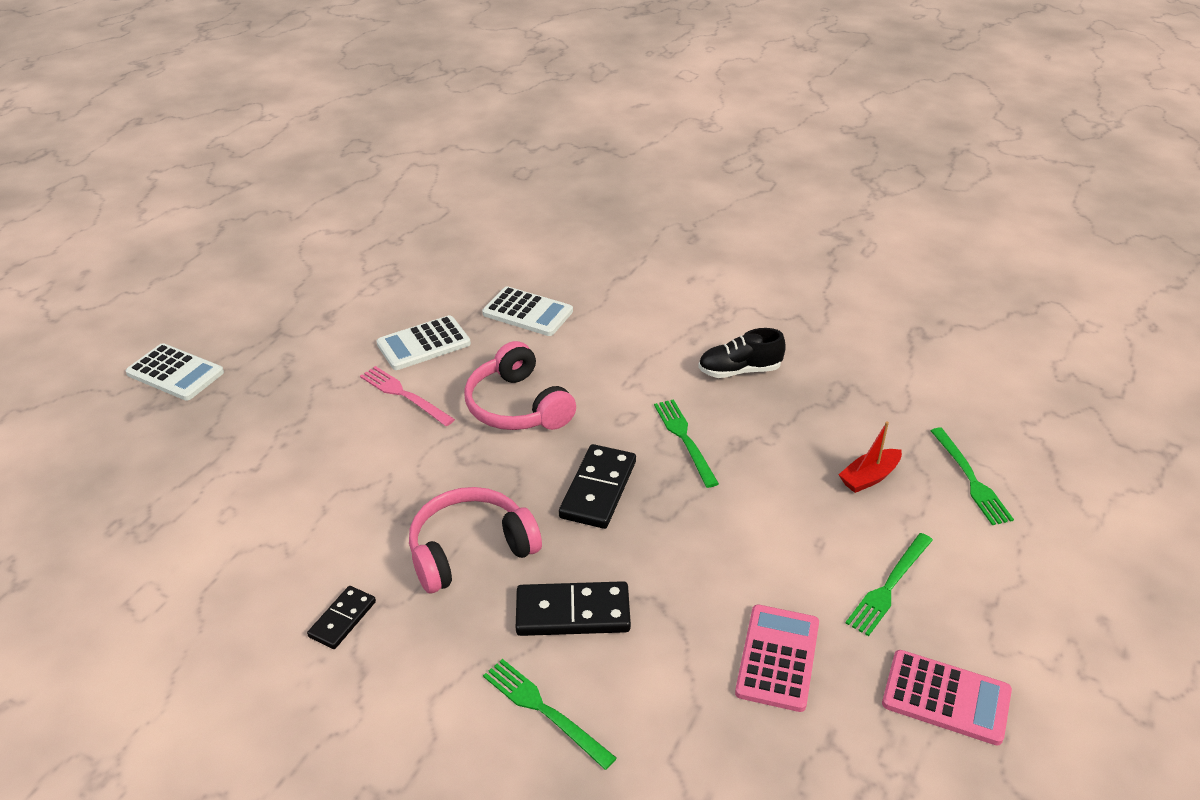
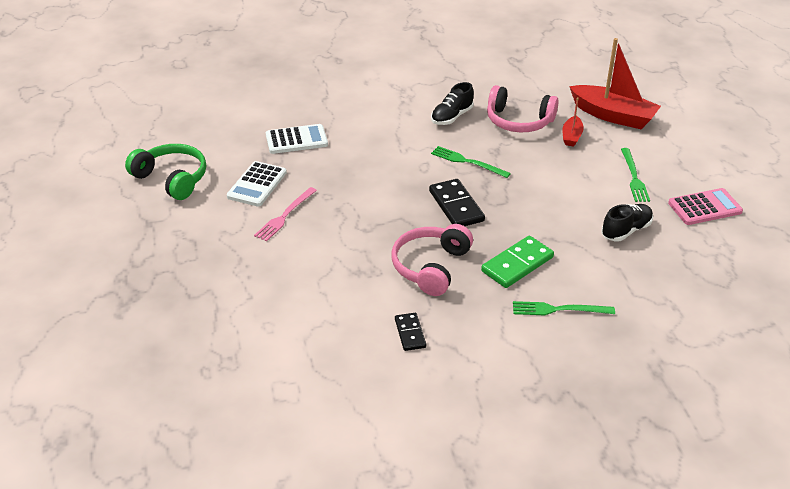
camera: 40 degrees left, 0 degrees up
(175, 373) = (112, 278): white calculator -> none
(357, 295) = (172, 179): none -> green headphones
(404, 395) = (285, 216): pink fork -> pink fork turned 60 degrees counterclockwise
(517, 406) = (359, 189): pink headphones -> pink headphones (518, 121)
(573, 613) = (517, 264): black domino -> green domino
(777, 658) = (626, 230): pink calculator -> black shoe
(970, 479) = (613, 116): green fork -> red boat

